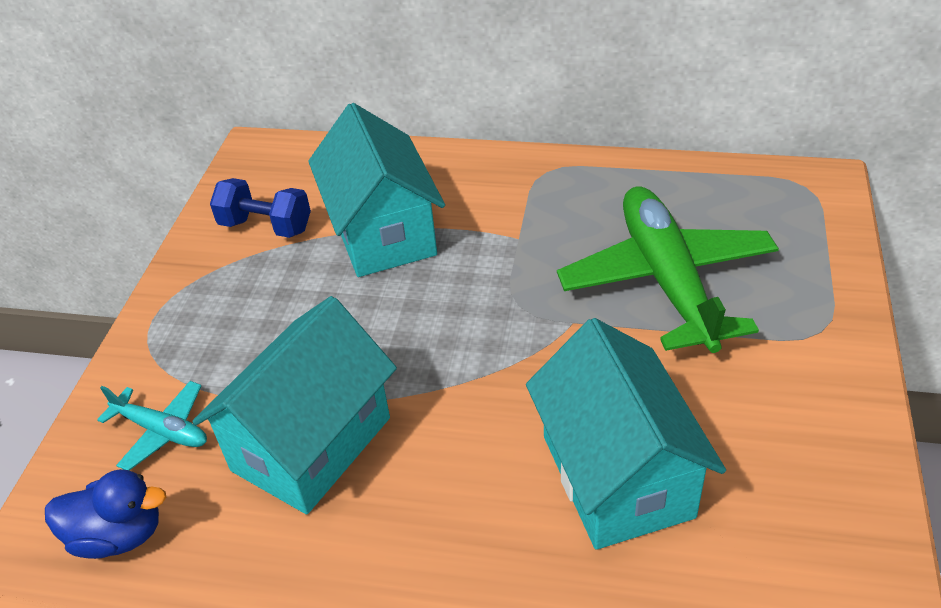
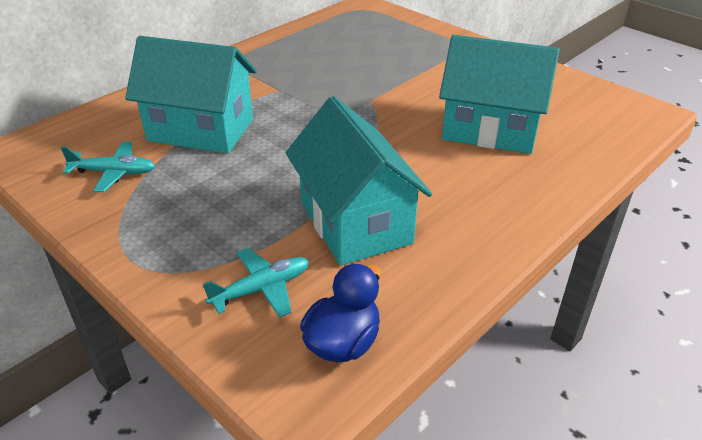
camera: 60 degrees left, 5 degrees down
(266, 226) = (114, 173): blue dumbbell -> turquoise plane
(667, 280) = (375, 64): green plane -> none

